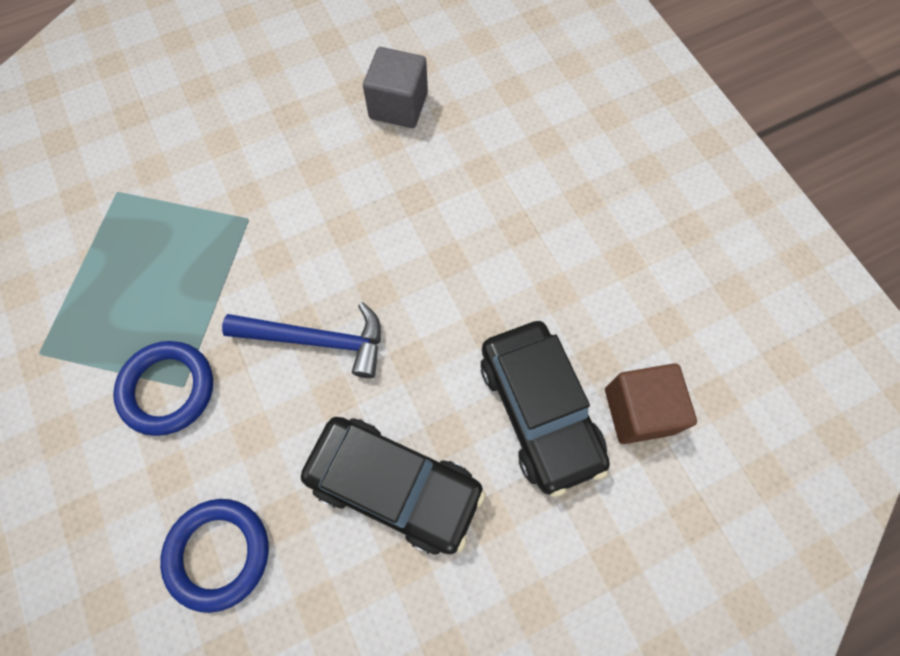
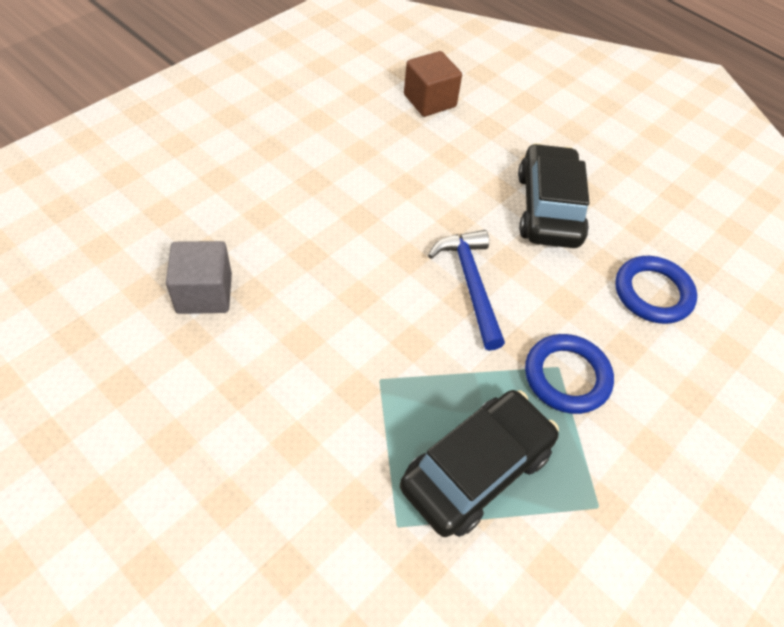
camera: 115 degrees left, 15 degrees down
(539, 410) = (455, 146): black car -> black car (476, 470)

